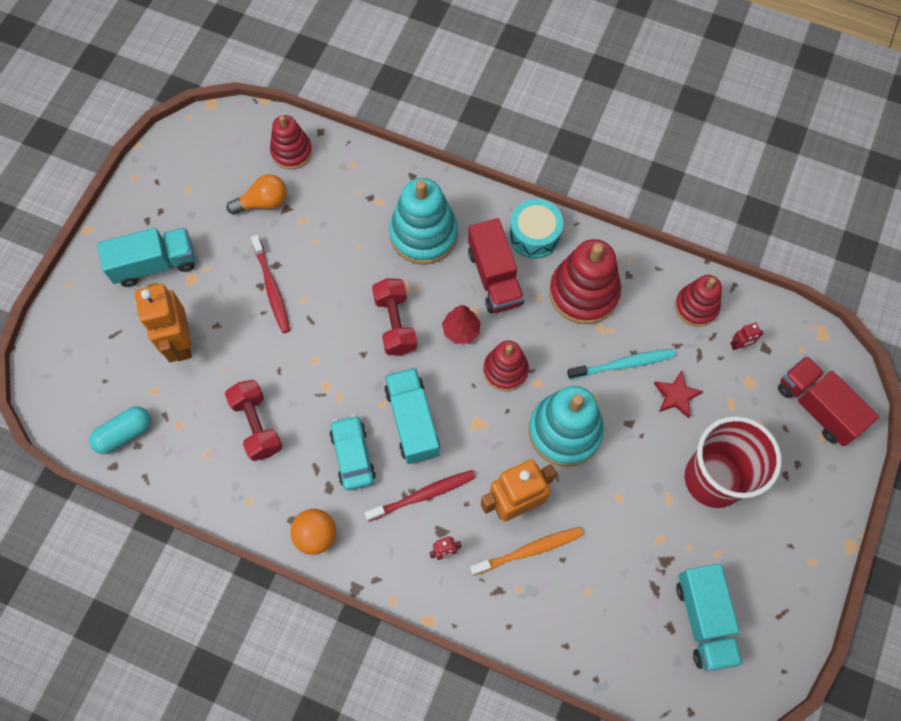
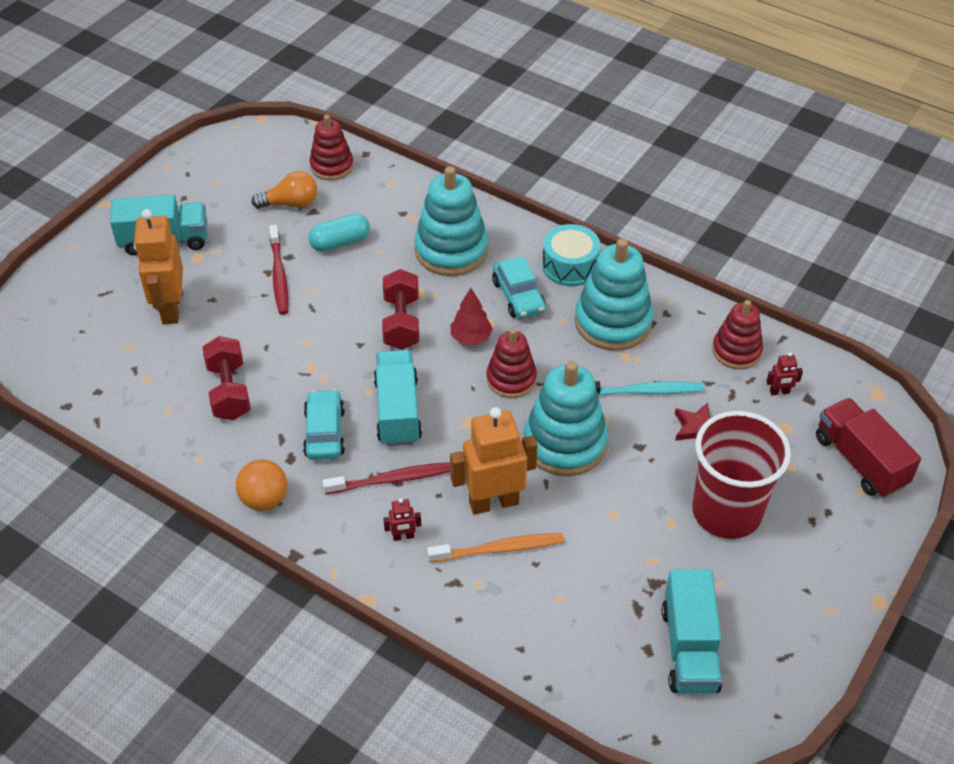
camera: 10 degrees right, 20 degrees down
(124, 434) = (87, 379): turquoise capsule -> turquoise capsule (340, 242)
(494, 277) = (518, 296): red truck -> turquoise car
(583, 293) = (613, 322): red stacking toy -> turquoise stacking toy

